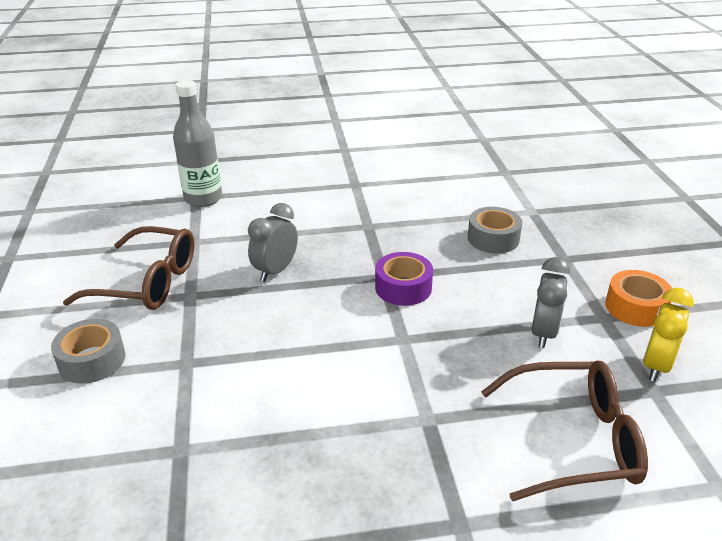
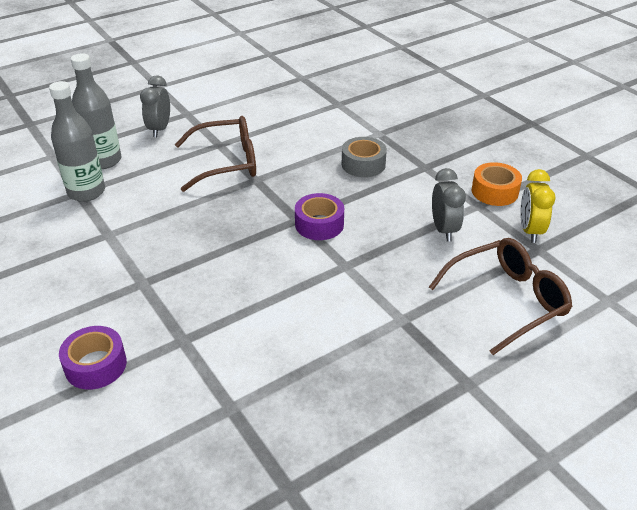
camera: 25 degrees left, 5 degrees up
(92, 360) = (96, 365): grey tape -> purple tape
(148, 282) = (93, 283): brown glasses -> brown glasses (227, 163)
(238, 175) = (104, 161): none -> grey bottle
(275, 271) = (203, 240): grey clock -> grey clock (159, 129)

